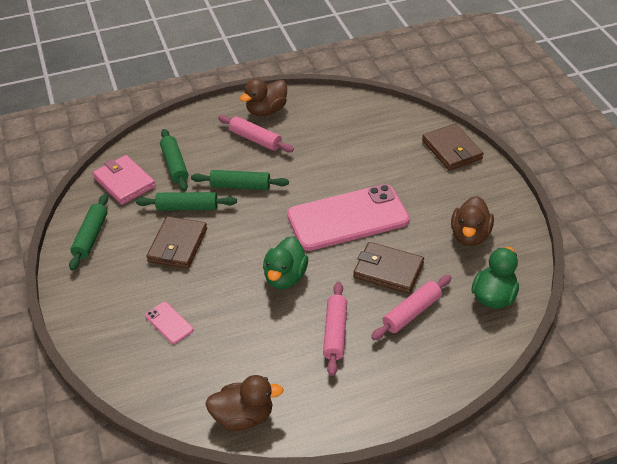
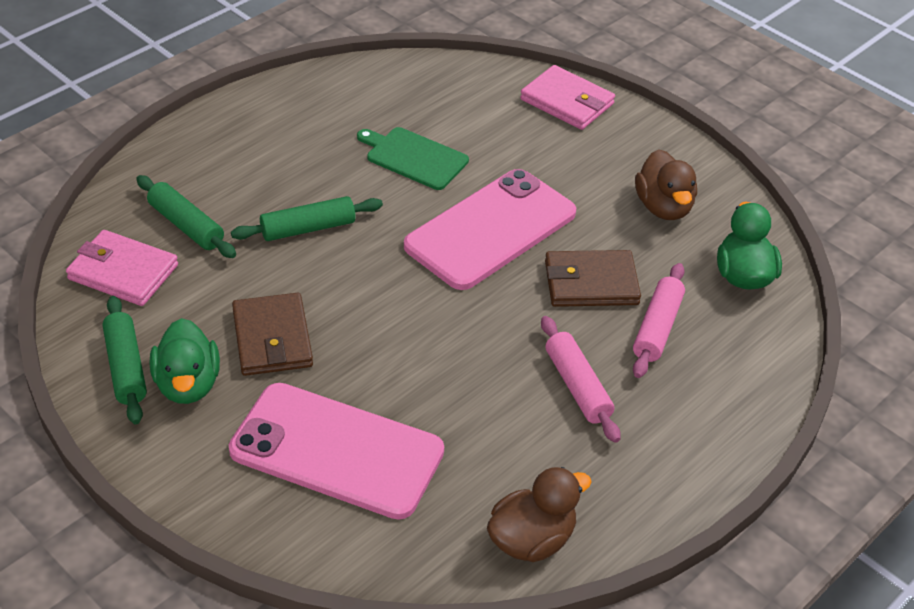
camera: 30 degrees left, 0 degrees up
(169, 323) = (337, 451): pink phone -> pink phone, size x2.48
(187, 207) = (249, 281): green rolling pin -> none
(255, 139) = (284, 156): pink rolling pin -> none
(266, 111) = (273, 112): brown duck -> none
(285, 277) = (460, 335): green duck -> green duck (188, 384)
(331, 160) = (414, 157): none -> green cutting board
(452, 150) = (567, 102): brown wallet -> pink wallet

